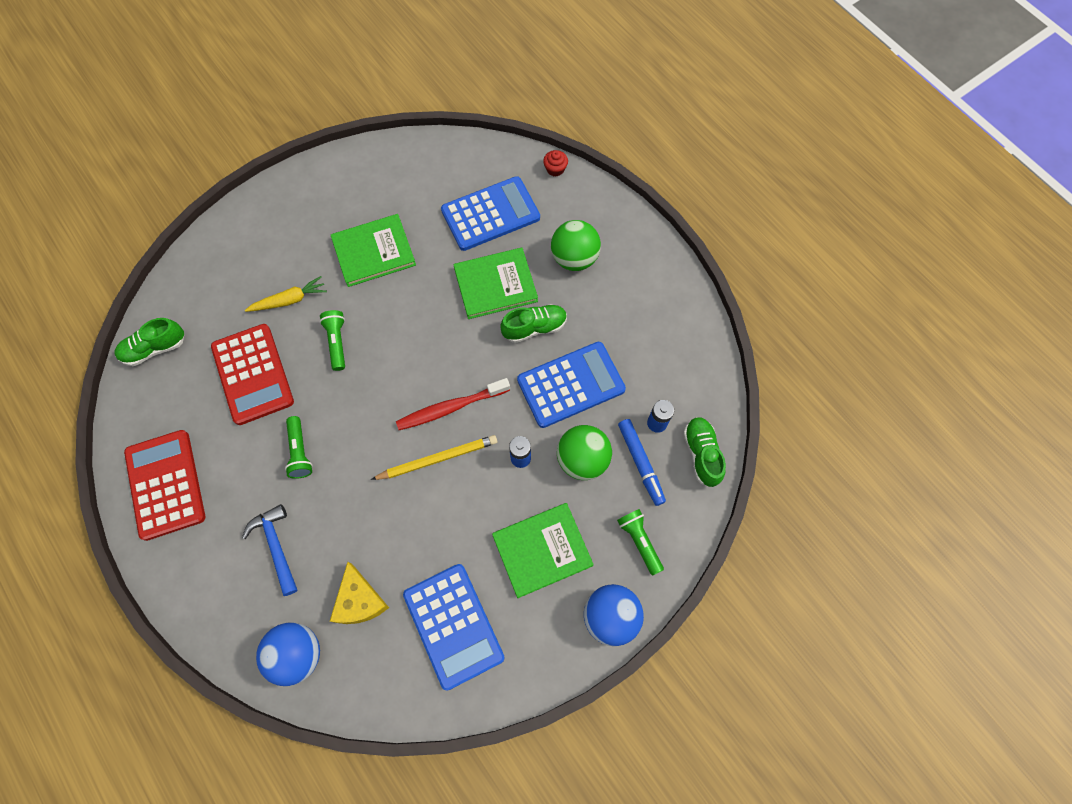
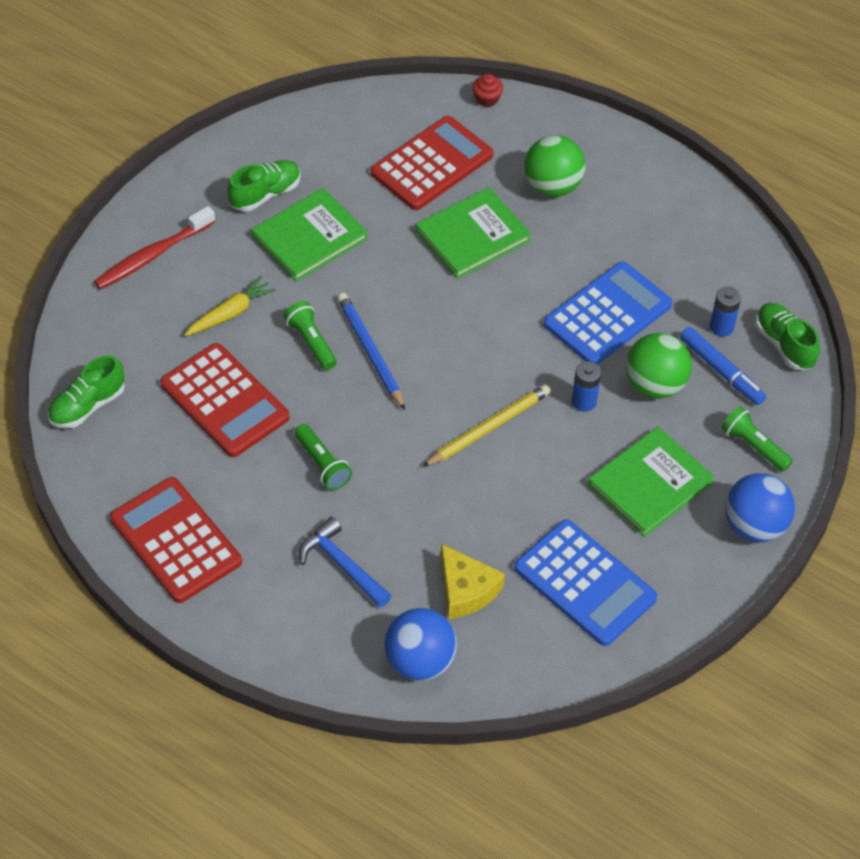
camera: 20 degrees left, 15 degrees down
(377, 364) = (371, 352): none -> blue pencil
(451, 408) = (479, 373): red toothbrush -> red toothbrush (152, 255)
(490, 214) = (432, 164): blue calculator -> red calculator
(534, 328) = (539, 268): green shoe -> green shoe (265, 194)

